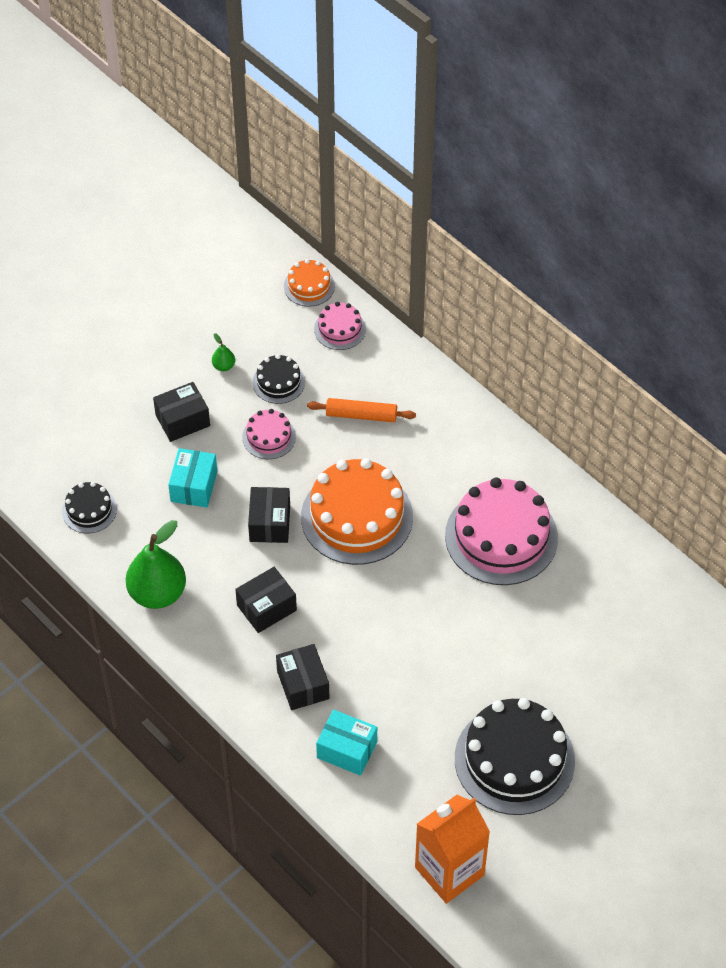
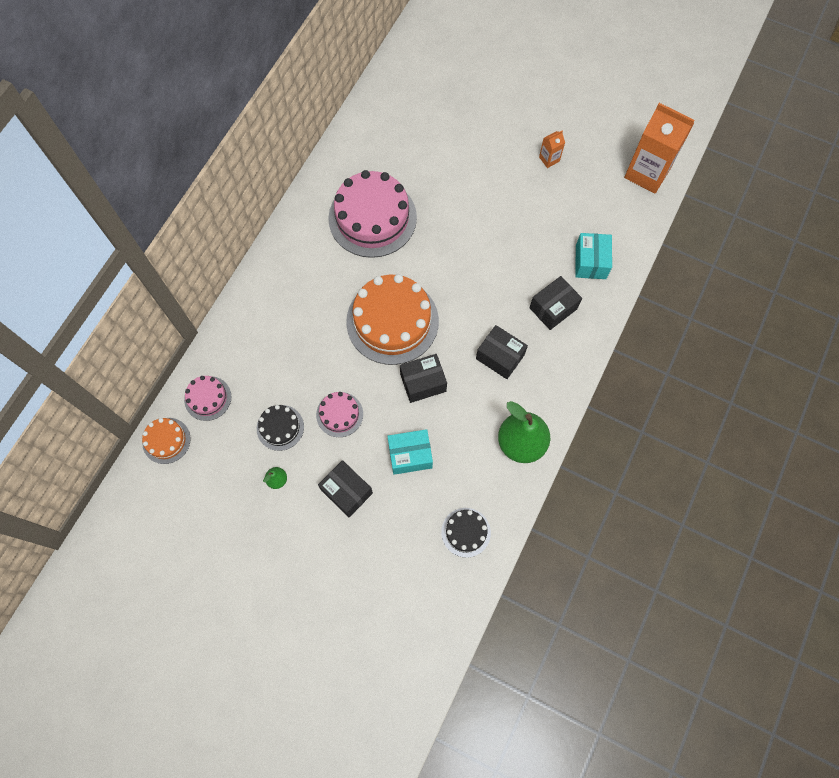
camera: 110 degrees left, 15 degrees up
(361, 415) = (293, 350): orange rolling pin -> none
(514, 759) = (549, 159): black cake -> orange carton

